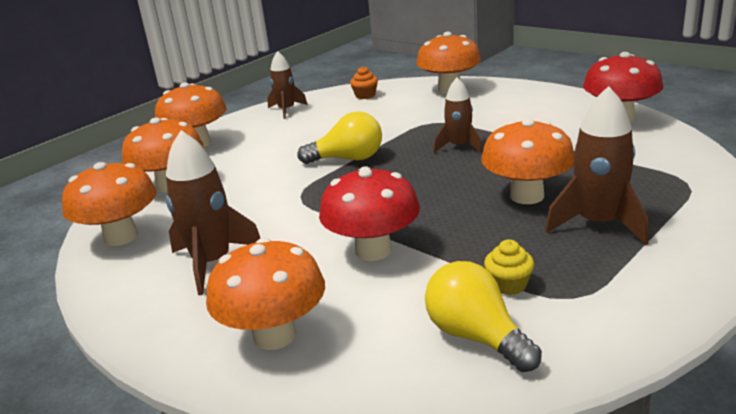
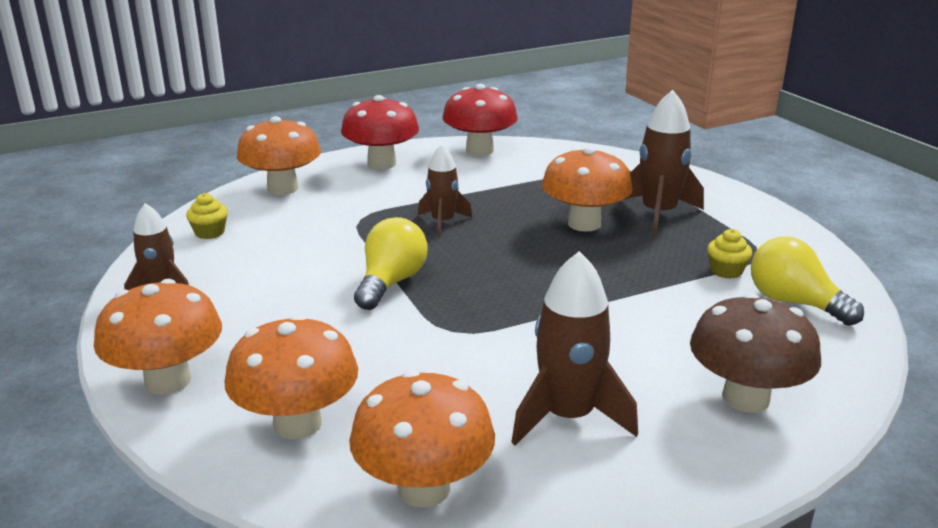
camera: 70 degrees left, 0 degrees up
(274, 335) = (745, 398): orange mushroom -> brown mushroom
(365, 95) = (210, 232): orange cupcake -> yellow cupcake
(373, 250) = (622, 314): red mushroom -> red mushroom (381, 163)
(476, 337) = (794, 303): yellow light bulb -> yellow light bulb turned 60 degrees clockwise

